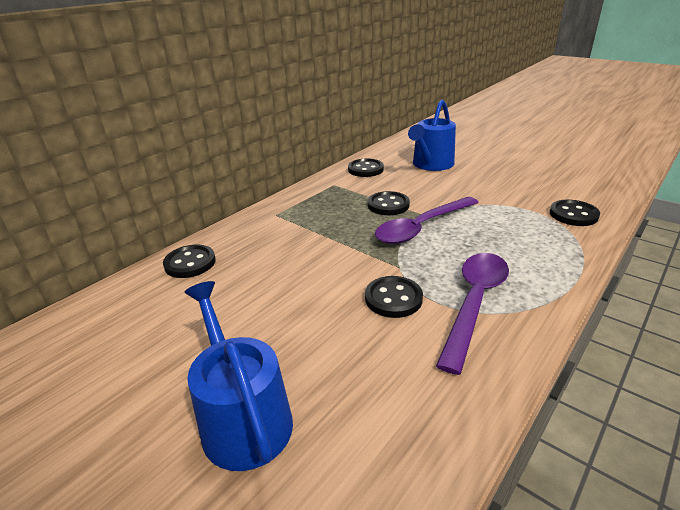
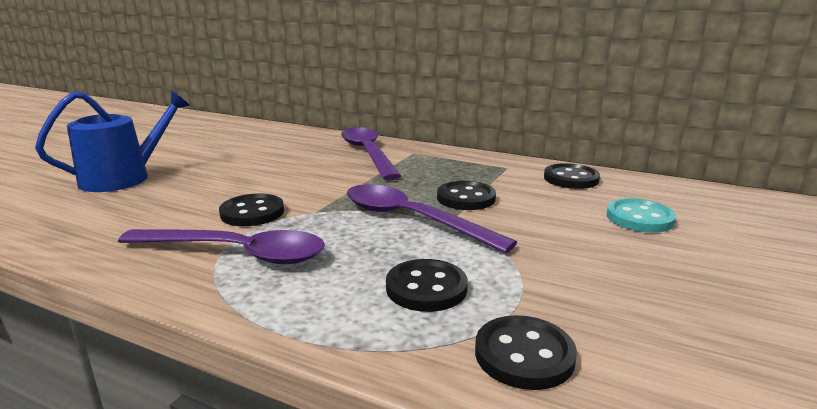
camera: 75 degrees right, 10 degrees down
(190, 263) = (315, 139): black button -> black button (426, 288)
(264, 235) = (368, 153): none -> purple spoon
(431, 164) = (639, 218): blue watering can -> turquoise button

